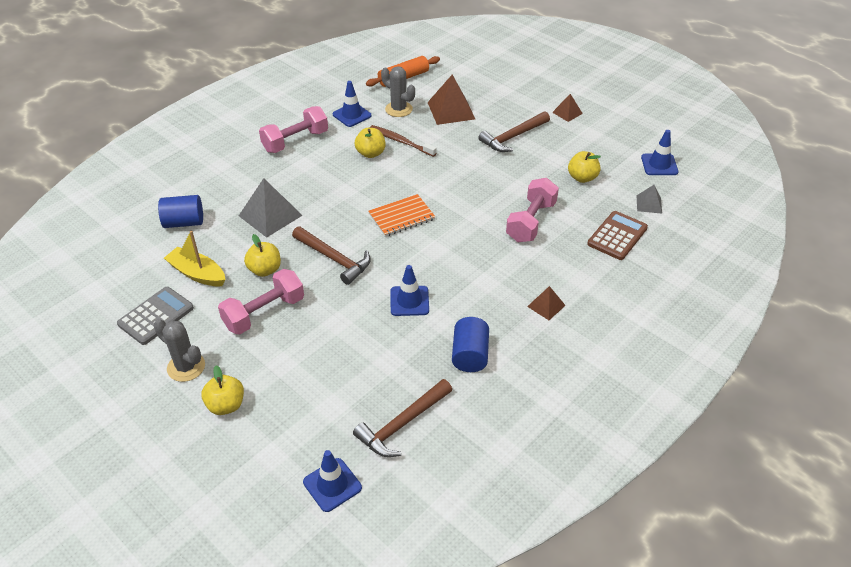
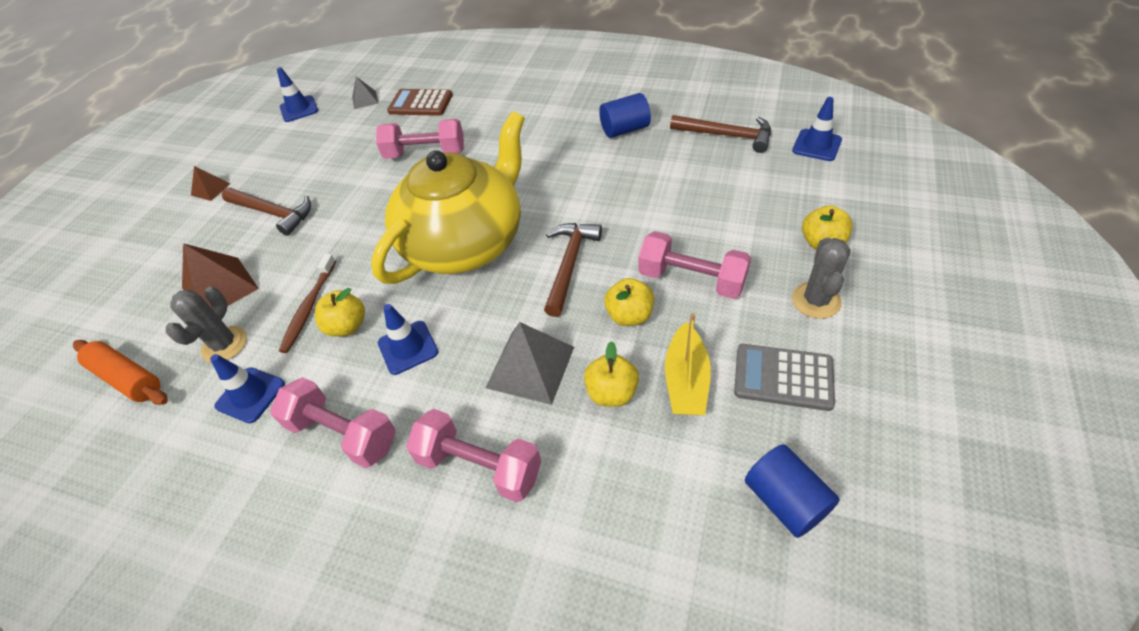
camera: 110 degrees left, 5 degrees up
(184, 222) = (606, 467): blue cylinder -> blue cylinder (785, 500)
(230, 181) = (479, 466): none -> pink dumbbell
(401, 217) = (465, 243): orange notebook -> yellow teapot
(409, 301) = (590, 186): blue traffic cone -> blue traffic cone (408, 347)
(546, 306) = (536, 112): brown pyramid -> none
(582, 178) = (337, 145): yellow apple -> yellow apple (612, 393)

